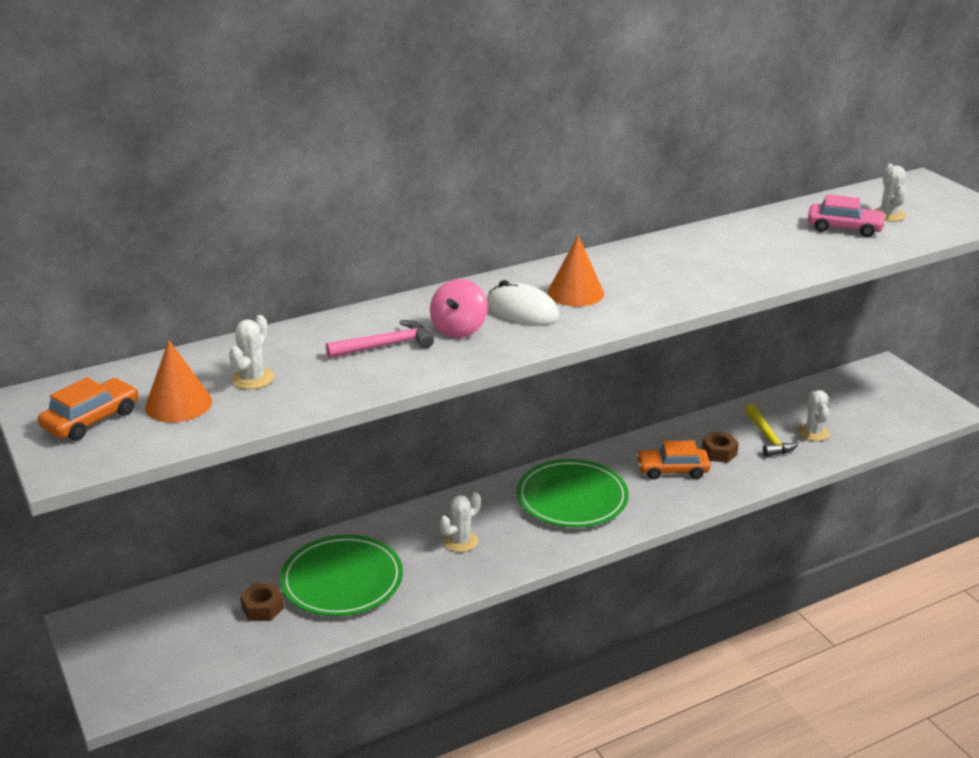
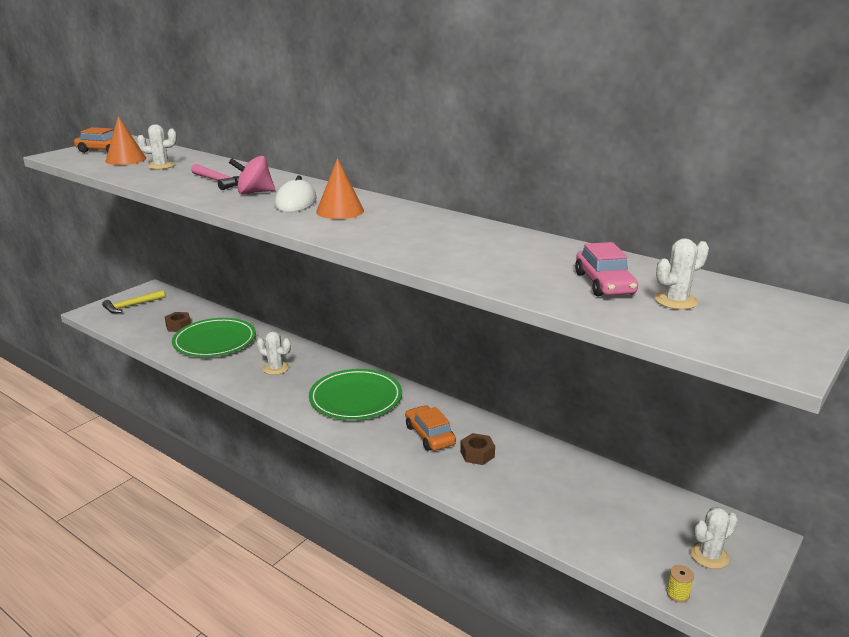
camera: 65 degrees right, 5 degrees down
(768, 438) = (527, 478): yellow hammer -> yellow hammer (131, 306)
(813, 432) = (564, 505): white cactus -> white cactus (709, 555)
(932, 421) = (678, 594): none -> yellow spool

